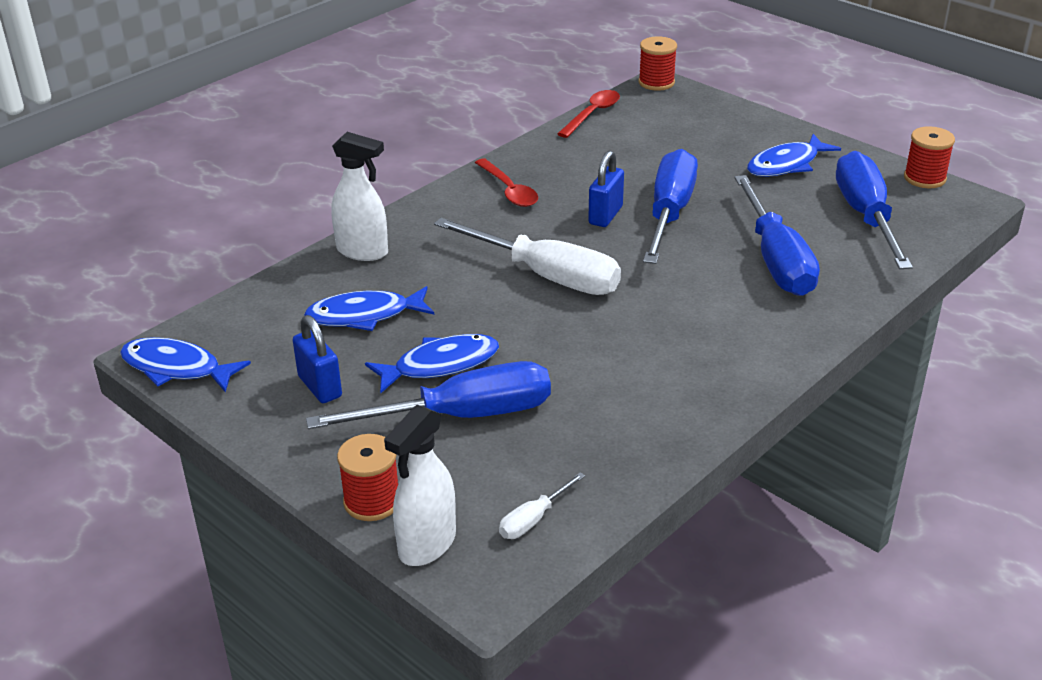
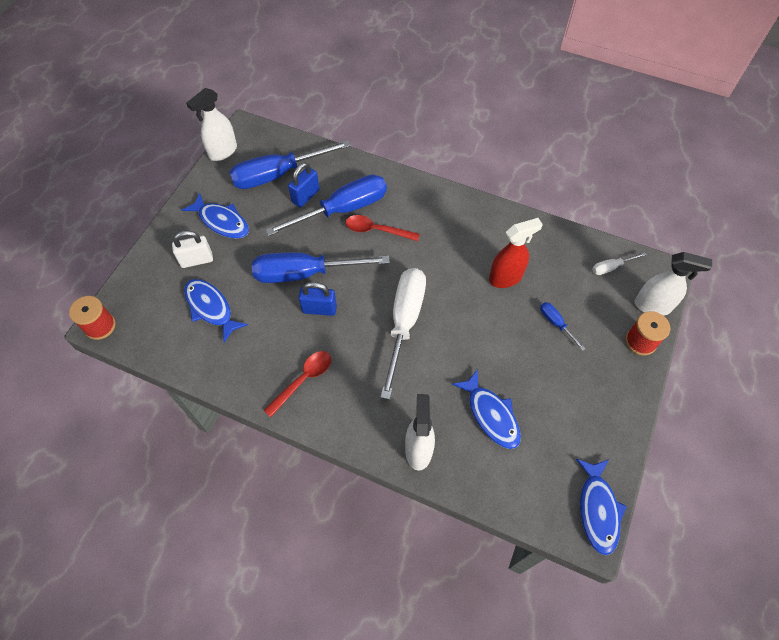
camera: 110 degrees left, 25 degrees up
(320, 387) = (570, 409): blue padlock -> blue padlock (305, 196)
(440, 365) = (518, 351): blue fish -> blue fish (211, 308)
(462, 416) = (556, 323): blue screwdriver -> blue screwdriver, size x0.43
(533, 519) = (611, 267): white screwdriver -> white screwdriver turned 135 degrees clockwise
(574, 387) = (506, 277): none -> red spray bottle
(592, 114) = (166, 358): red spoon -> red spoon (376, 230)
(726, 142) = (197, 260): none -> white padlock
(924, 178) = (222, 152): red spool -> white spray bottle

